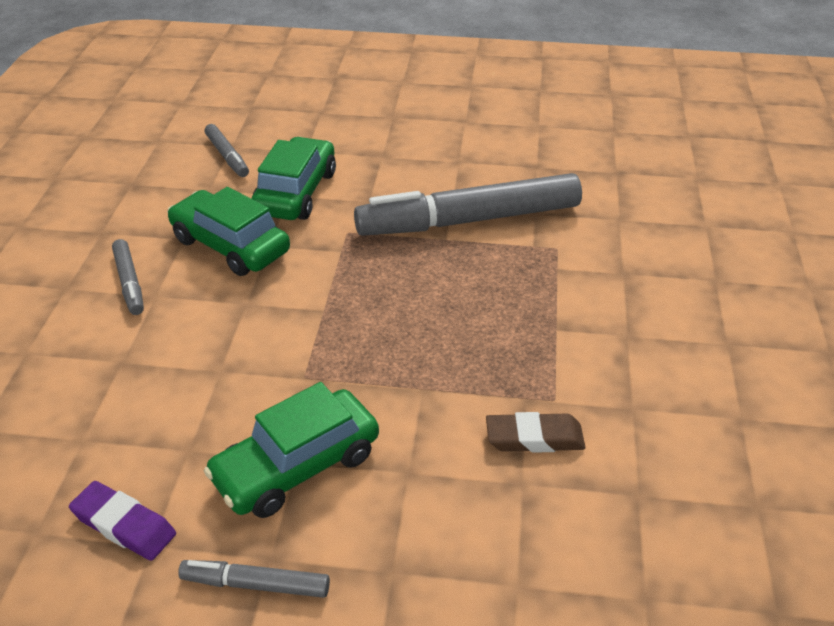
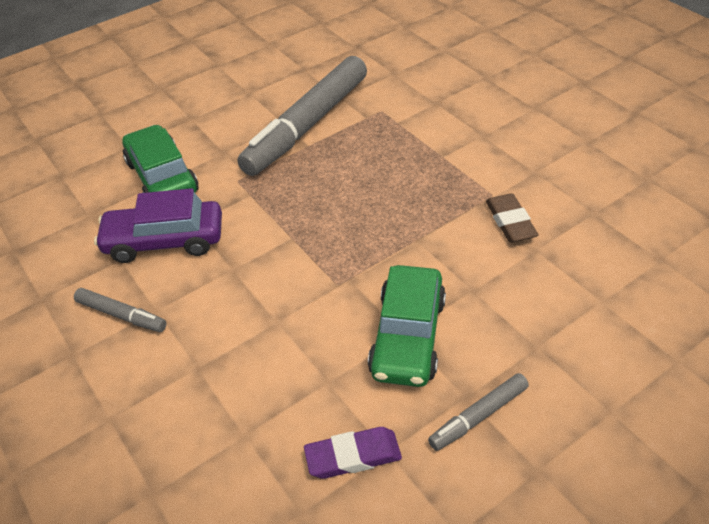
camera: 40 degrees left, 5 degrees up
(227, 156) = (69, 184): grey marker -> none
(230, 246) = (164, 241): green car -> purple car
(534, 438) = (510, 222): brown eraser -> brown eraser turned 60 degrees counterclockwise

